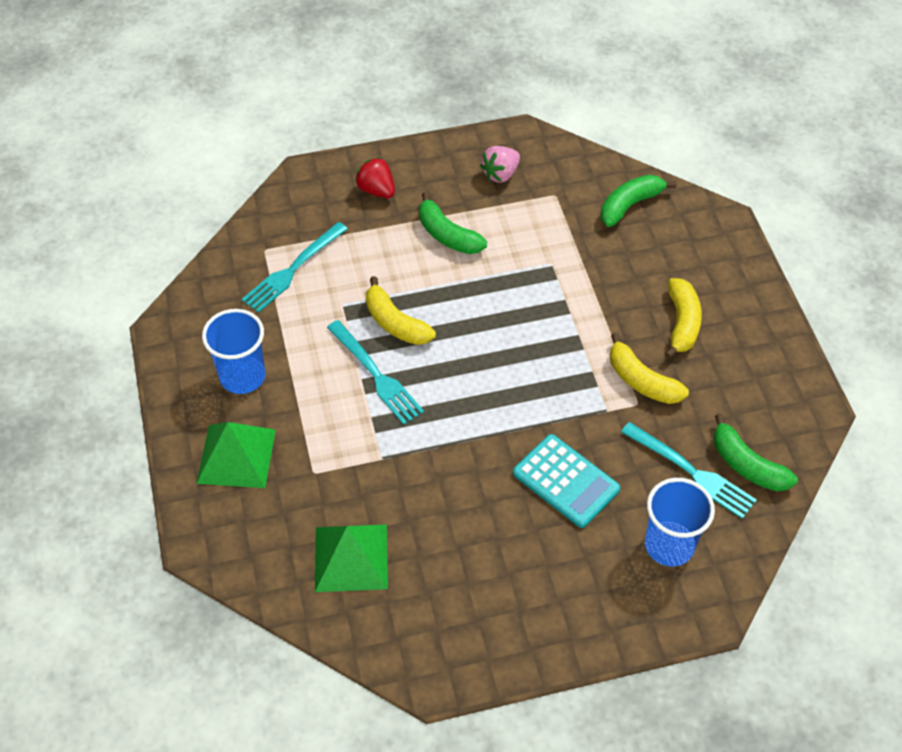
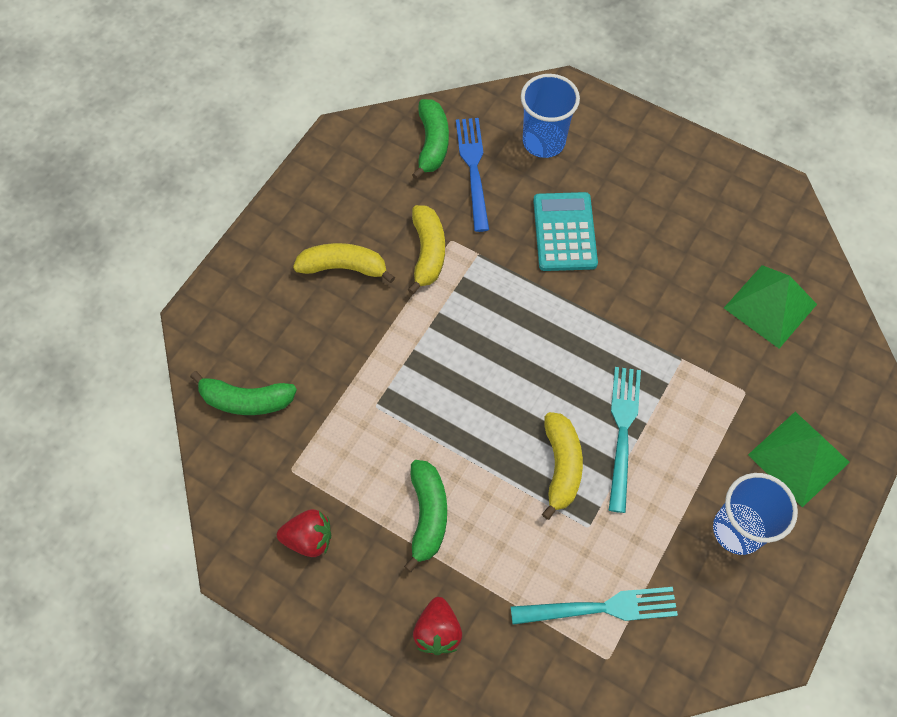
camera: 135 degrees left, 10 degrees up
(500, 174) = (309, 539): pink strawberry -> red strawberry
(682, 323) = (344, 267): yellow banana -> yellow banana turned 45 degrees clockwise
(692, 472) = (473, 168): turquoise fork -> blue fork

